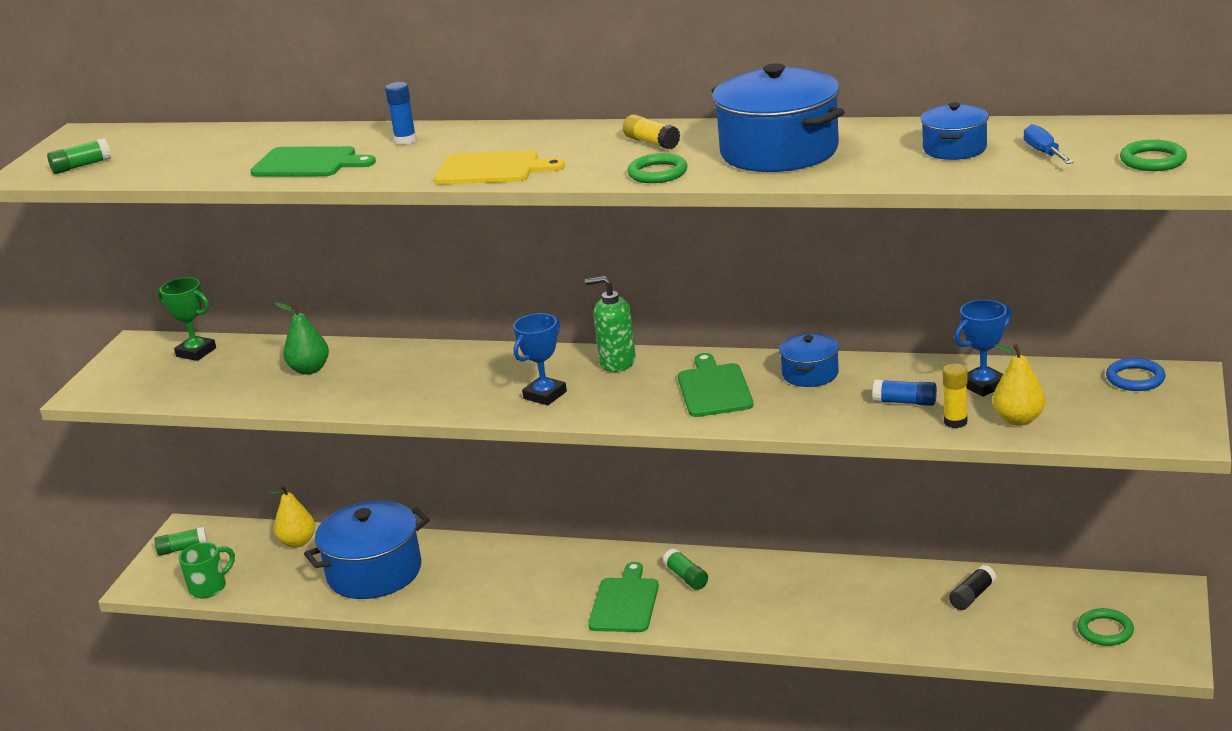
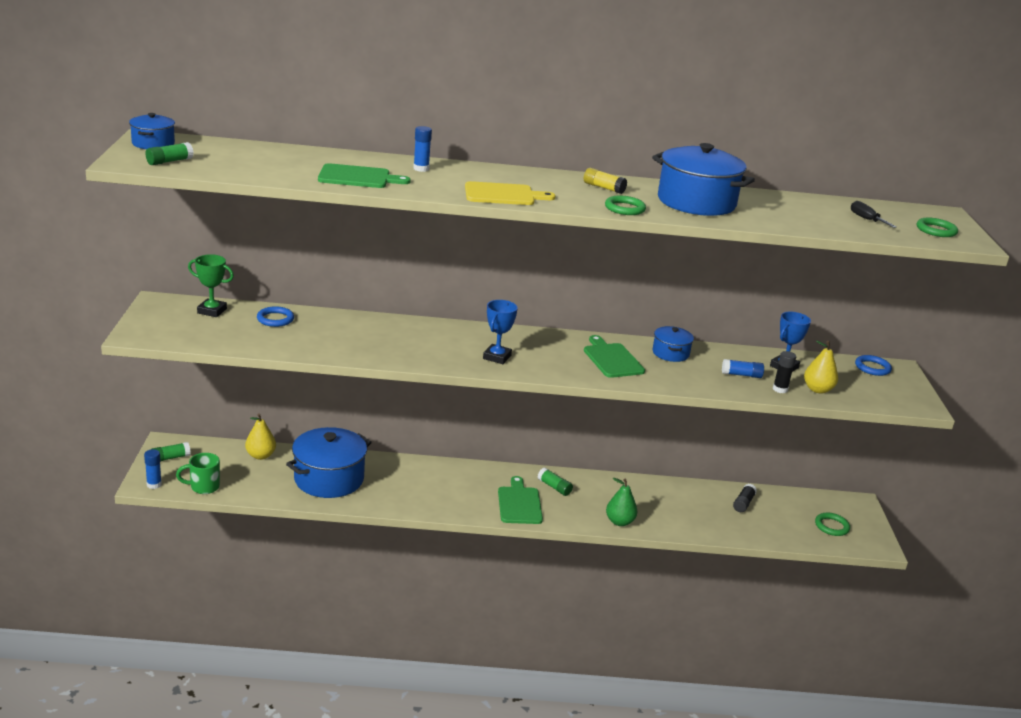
camera: 20 degrees left, 0 degrees up
(150, 585) = (154, 484): none -> blue glue stick
(209, 587) = (203, 487): green mug -> green mug turned 135 degrees counterclockwise
(271, 358) = (275, 319): none -> blue ring
(309, 369) = (310, 329): green pear -> green pear (619, 522)
(617, 362) = (536, 338): green soap dispenser -> none
(954, 149) = (809, 211): blue pot -> blue pot (153, 143)
(955, 422) = (780, 389): yellow glue stick -> black glue stick
(1044, 153) = (866, 219): blue screwdriver -> black screwdriver

